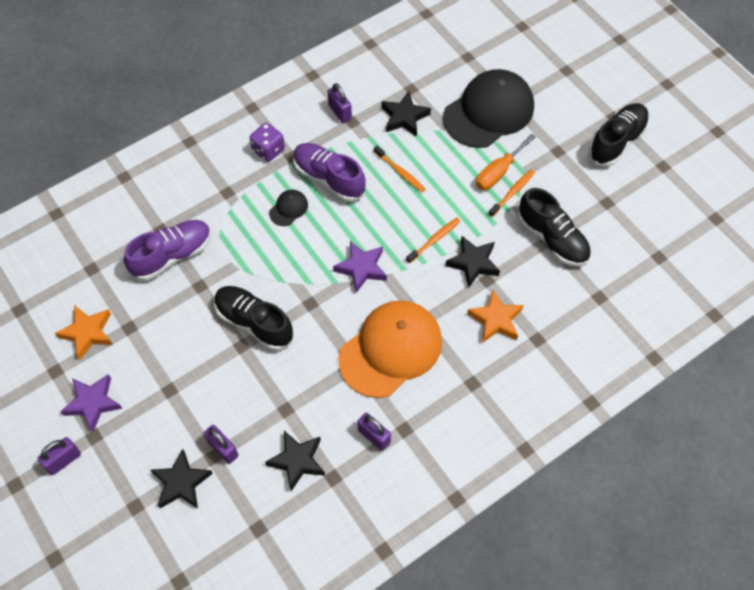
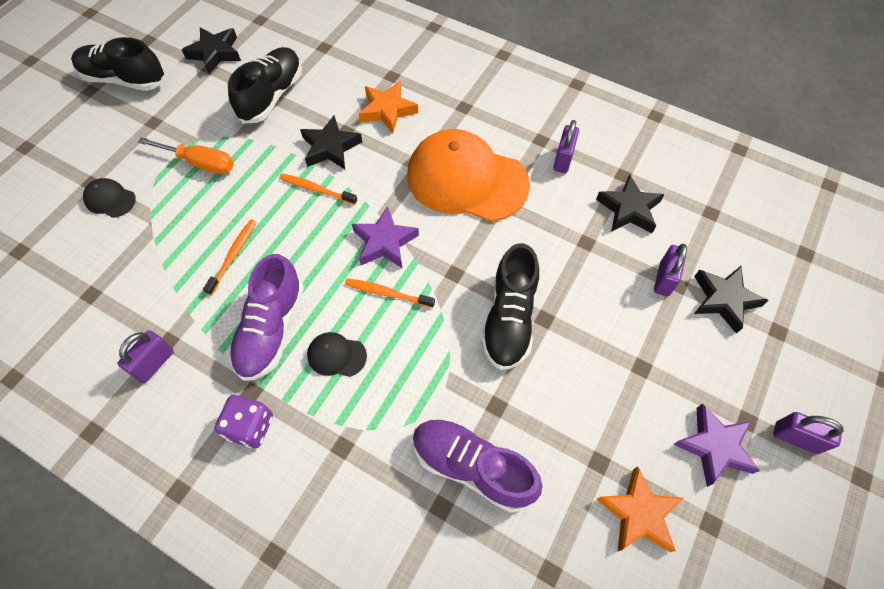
camera: 115 degrees left, 0 degrees up
(404, 117) = (143, 283): black star -> black star (215, 53)
(489, 111) = (110, 199): black cap -> black cap, size x0.41
(512, 192) = (225, 143): orange toothbrush -> orange toothbrush (387, 293)

